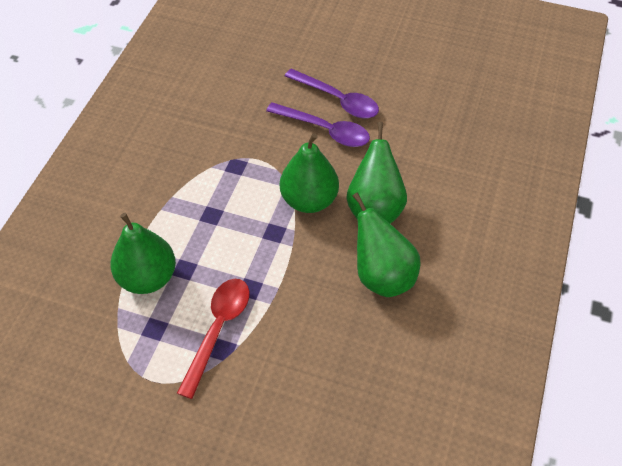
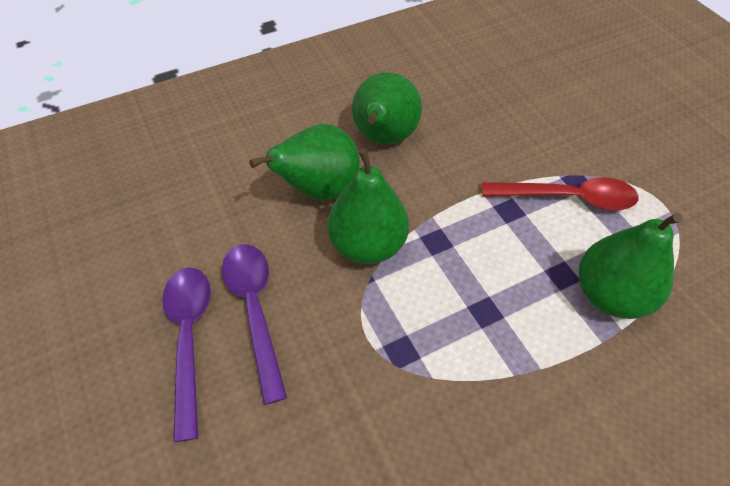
camera: 135 degrees left, 0 degrees up
(218, 329) = (569, 198): red spoon -> red spoon turned 150 degrees counterclockwise

